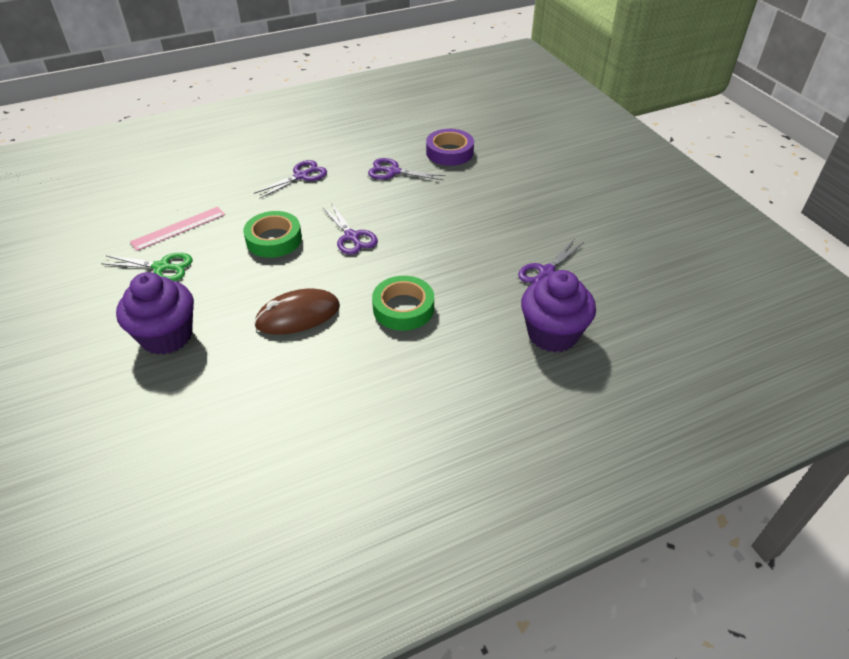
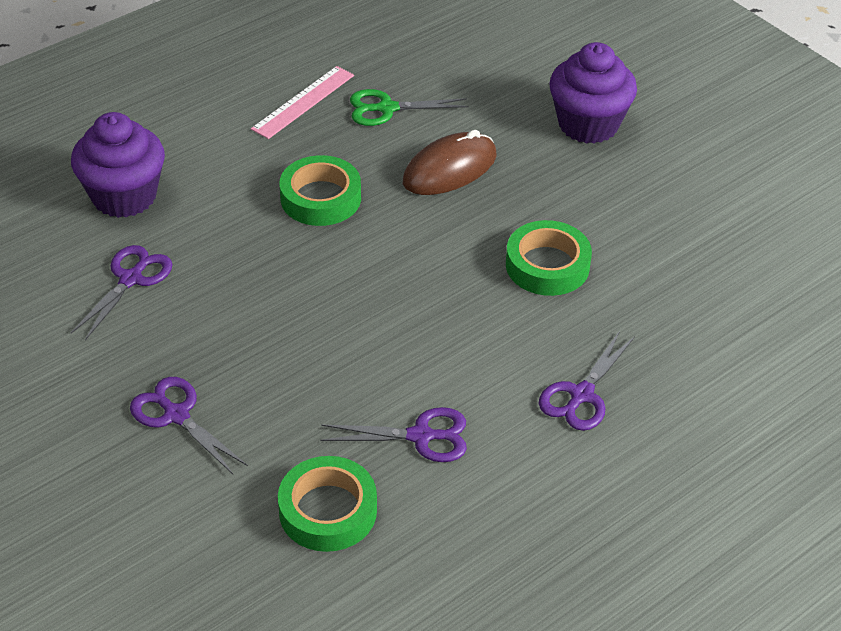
camera: 165 degrees right, 0 degrees up
(162, 267) = (669, 200): green scissors -> green scissors (387, 108)
(178, 228) = (700, 260): pink ruler -> pink ruler (303, 102)
(352, 237) = (434, 289): purple scissors -> purple scissors (176, 415)
(449, 152) = (328, 511): purple tape -> green tape

